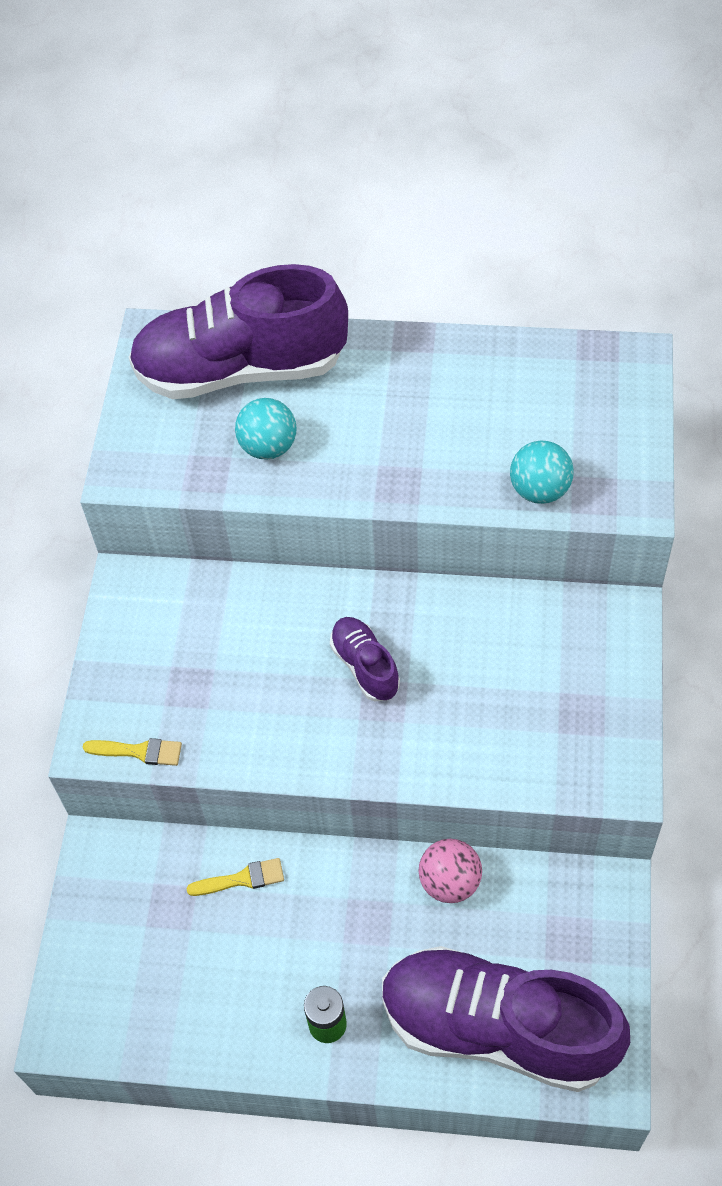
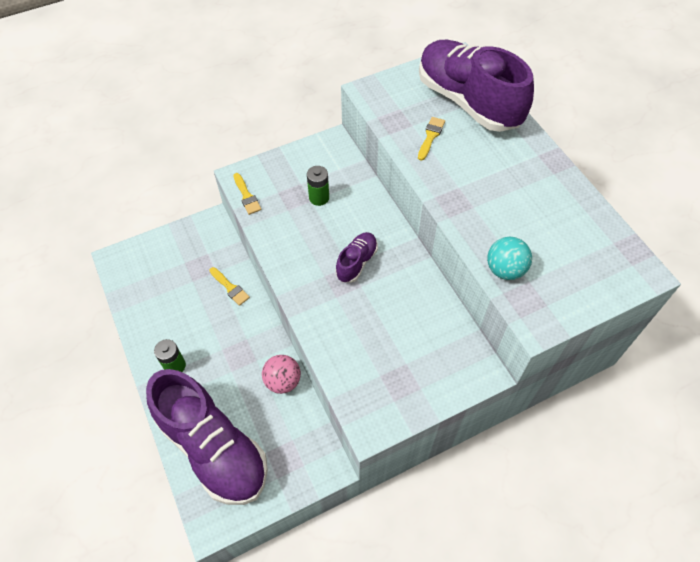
camera: 55 degrees right, 0 degrees up
(217, 655) = (319, 198): none -> green battery
(268, 447) = (430, 136): turquoise ball -> yellow brush
(497, 1028) = (213, 448): purple shoe -> purple shoe turned 150 degrees clockwise

